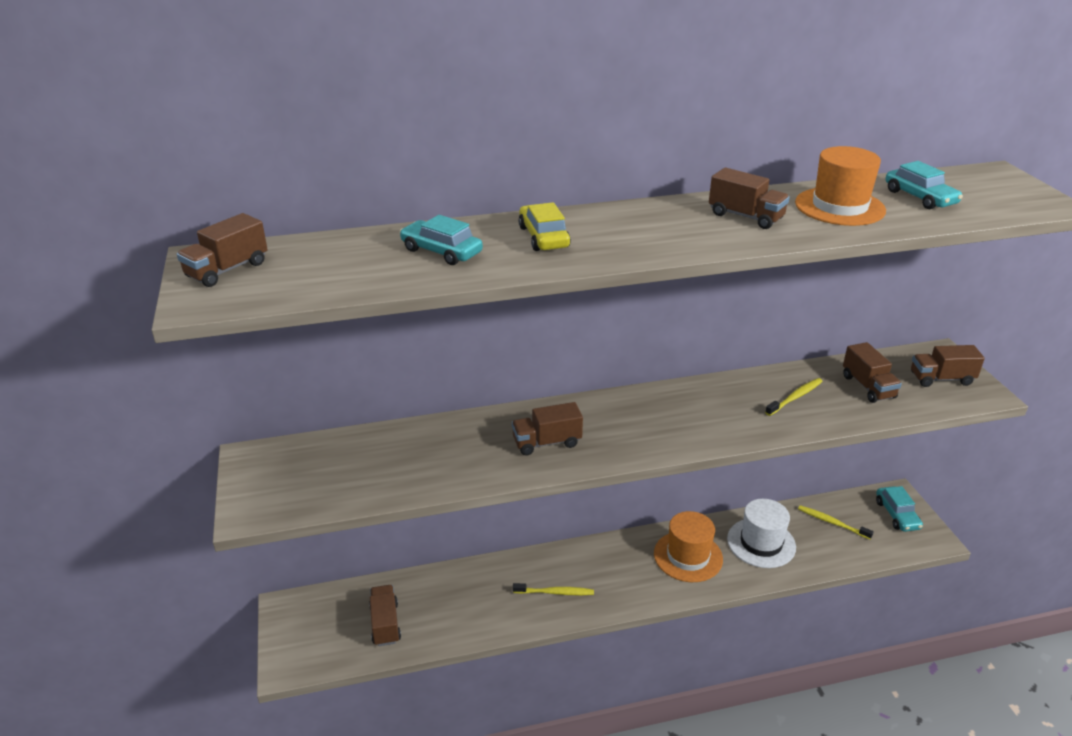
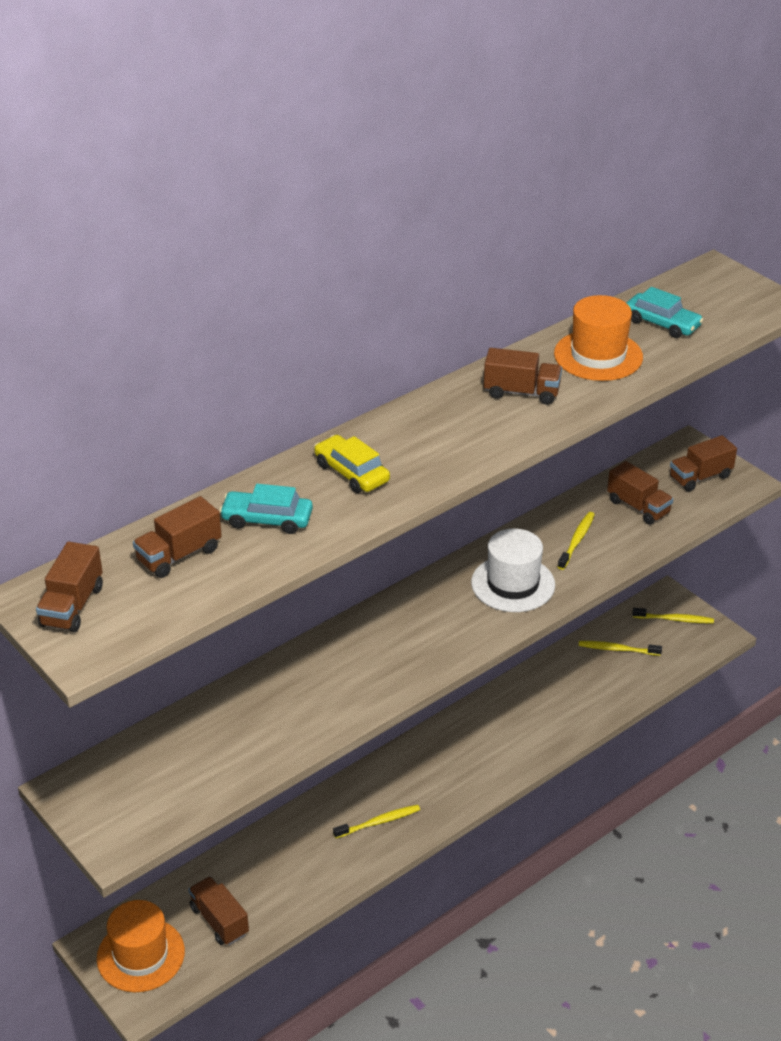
camera: 25 degrees left, 5 degrees up
(546, 442) = (366, 669): brown truck -> brown truck (179, 555)
(688, 556) = (493, 735): orange hat -> orange hat (140, 955)
(761, 543) = (558, 695): white hat -> white hat (513, 584)
(897, 515) = (675, 619): turquoise car -> yellow toothbrush

